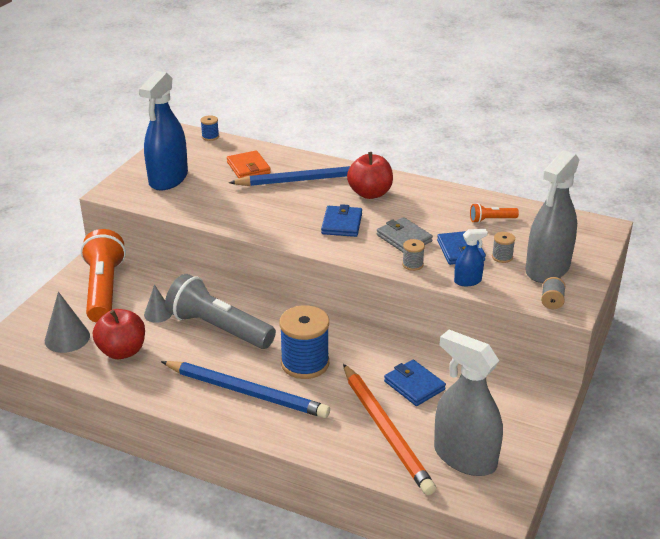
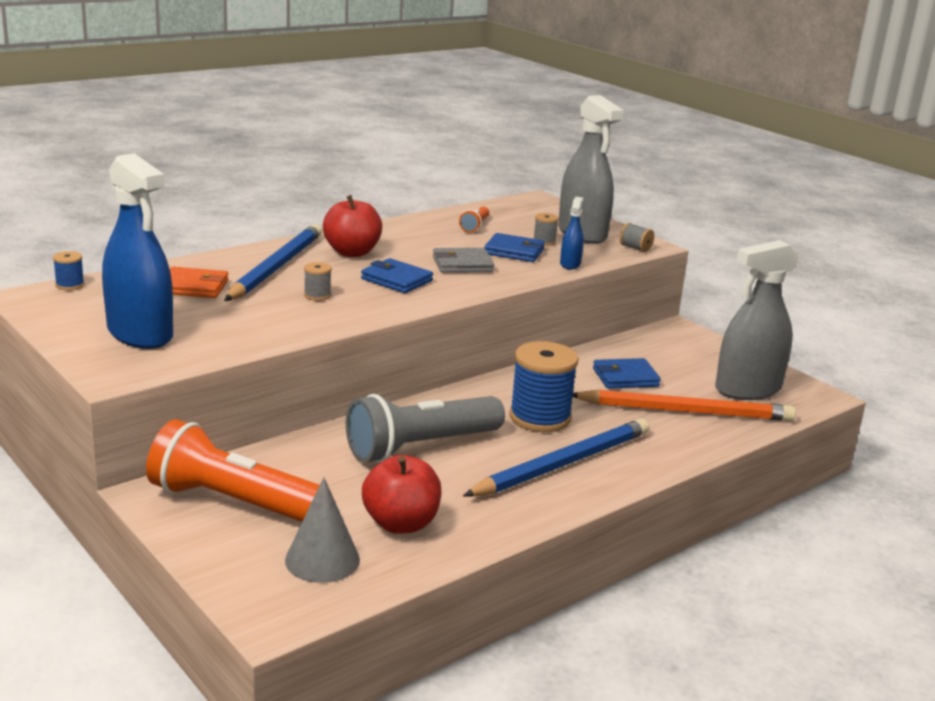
camera: 65 degrees left, 10 degrees down
(158, 313) = (342, 477): grey cone -> none
(412, 264) = (516, 275): grey spool -> grey spool (317, 295)

